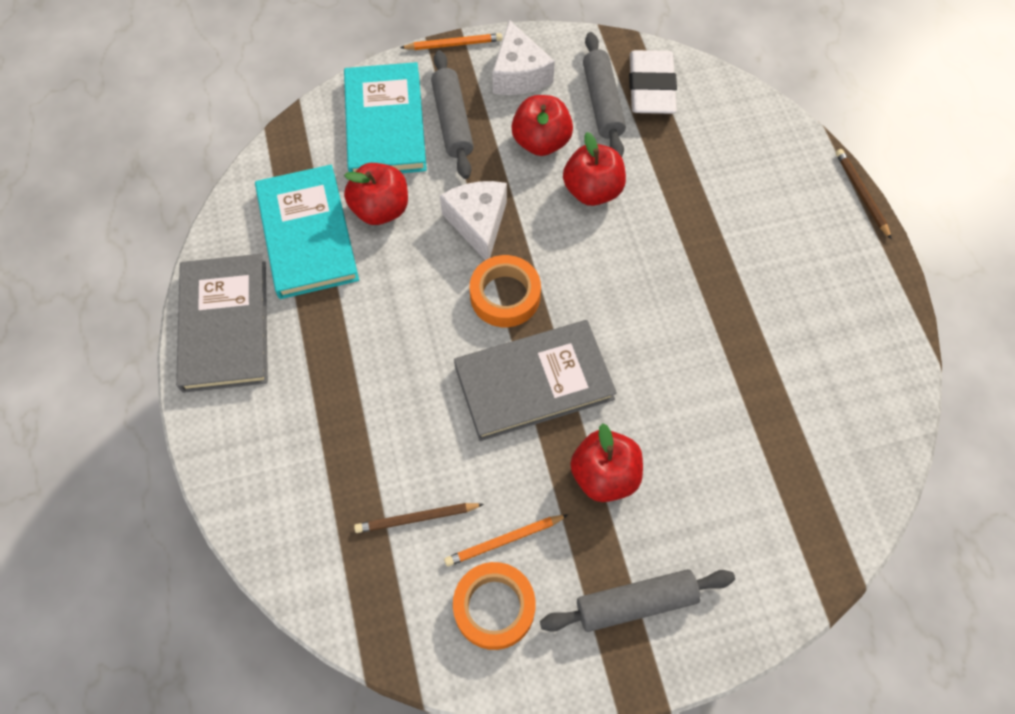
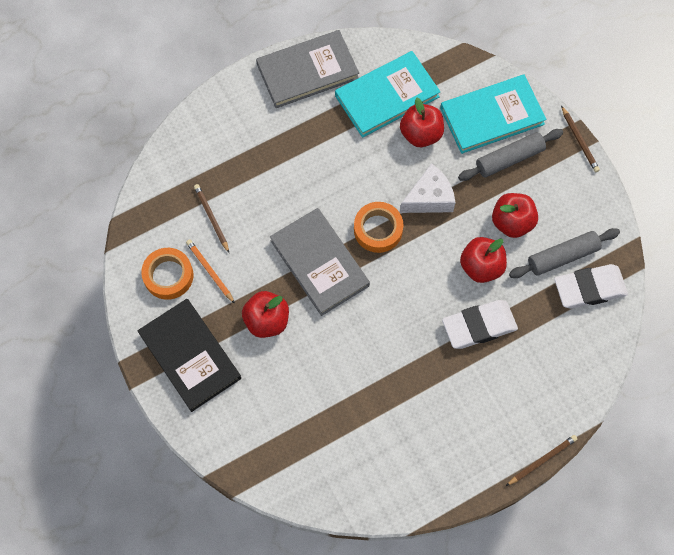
camera: 75 degrees right, 5 degrees up
(453, 44) = (579, 140): orange pencil -> brown pencil
(519, 74) = (568, 192): white cheese -> none
(635, 603) = (190, 356): grey rolling pin -> black book
(673, 214) = (479, 326): none -> white eraser

